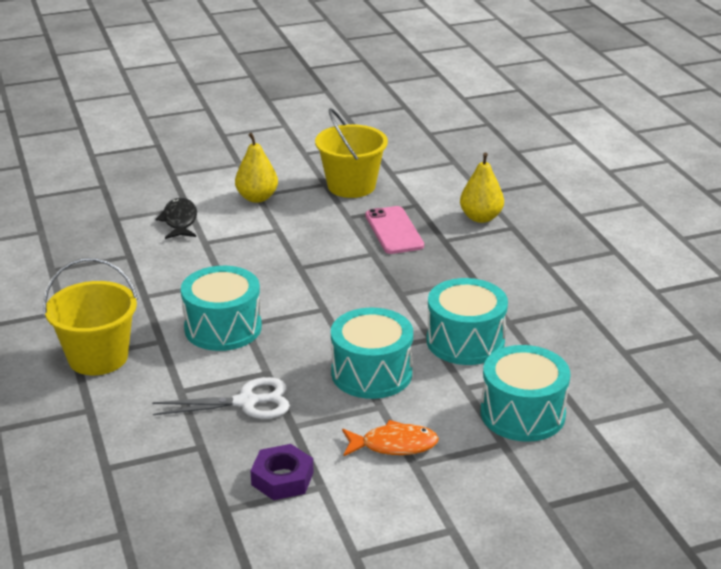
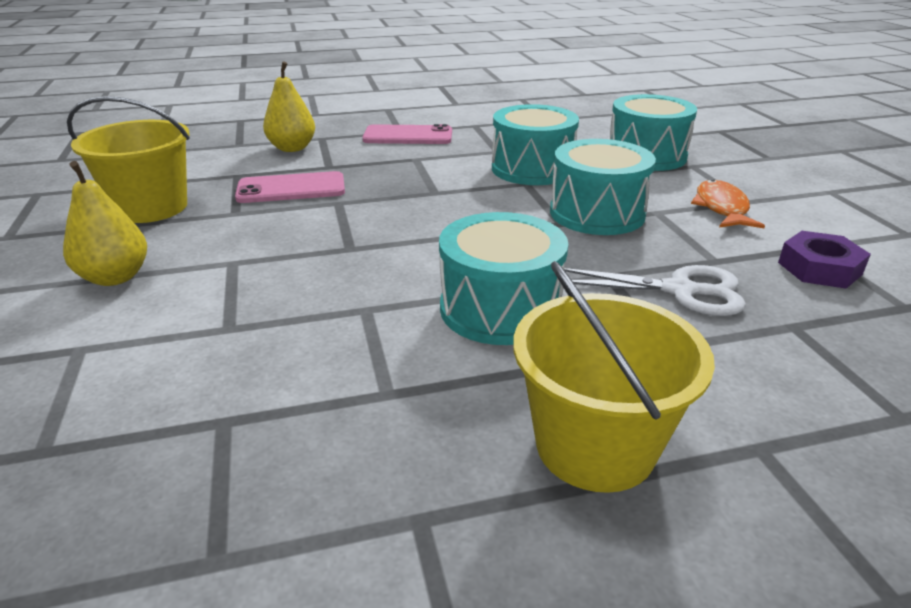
camera: 85 degrees left, 0 degrees up
(179, 221) = (128, 357): black fish -> none
(246, 402) = (679, 290): white scissors -> white scissors turned 105 degrees clockwise
(533, 270) = (408, 136): none -> pink phone

